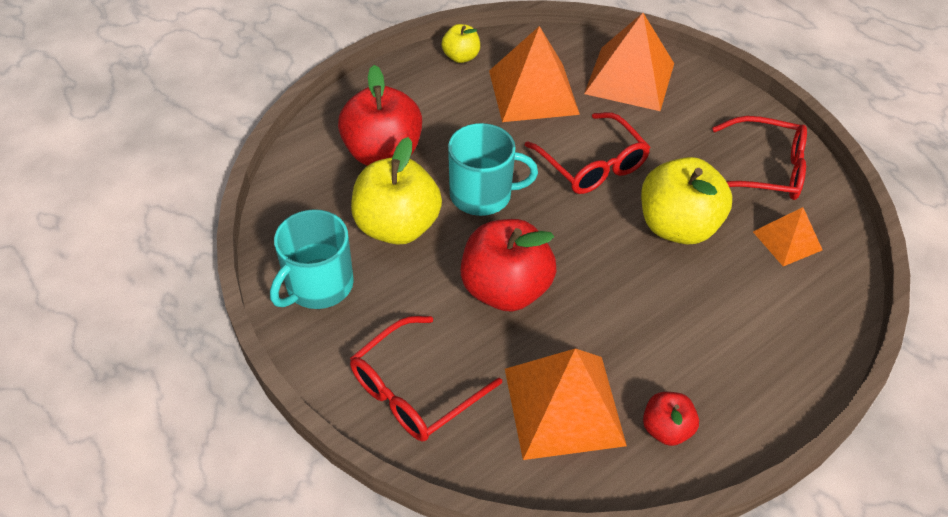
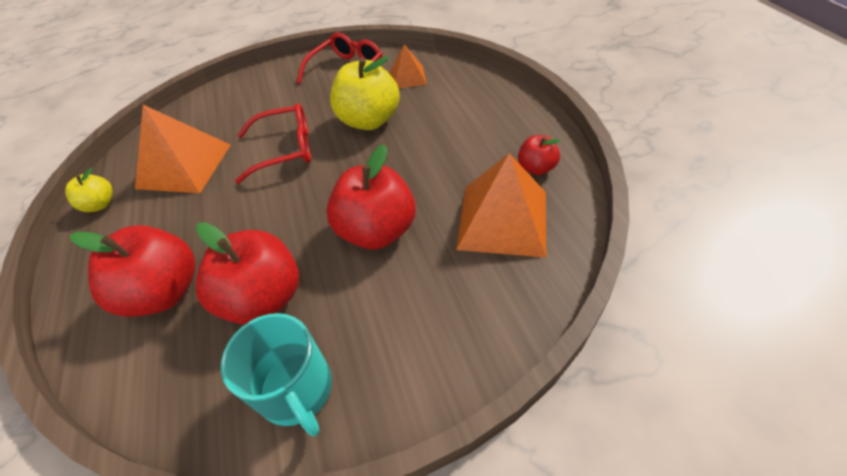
camera: 65 degrees left, 0 degrees up
(397, 226) = (264, 298): yellow apple -> red apple
(415, 390) = (457, 322): red glasses -> none
(482, 194) = (269, 224): turquoise mug -> none
(629, 78) = (218, 110): orange pyramid -> none

